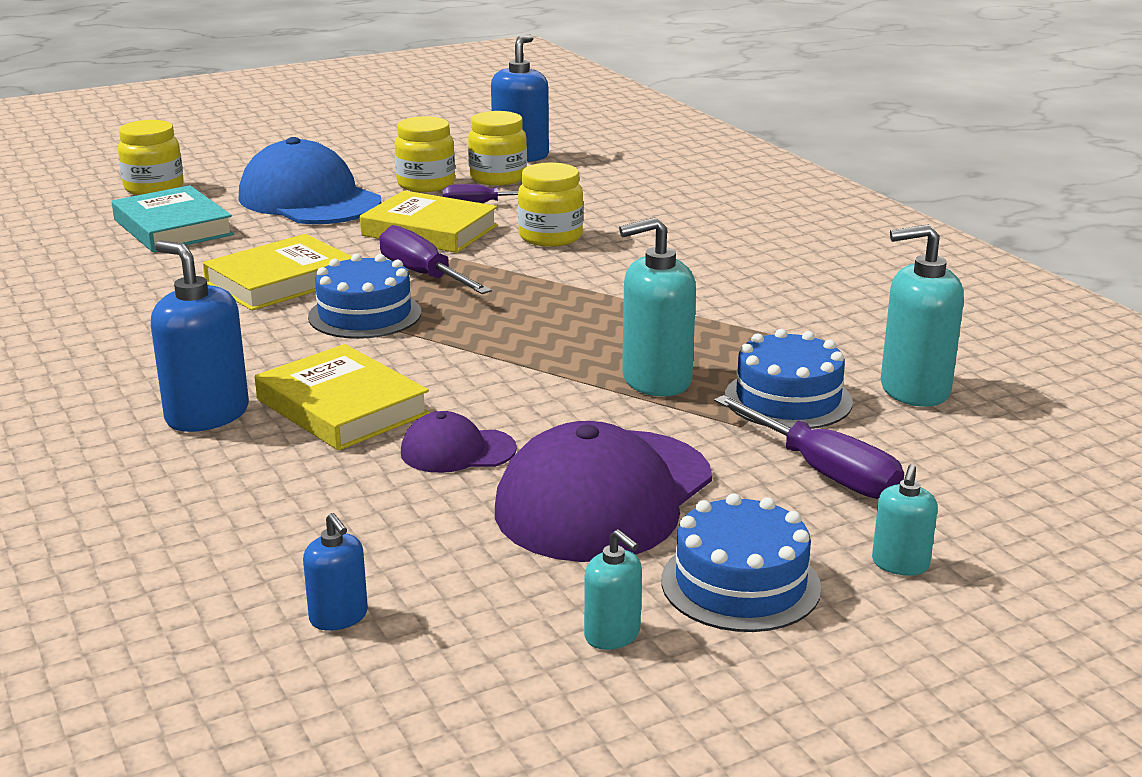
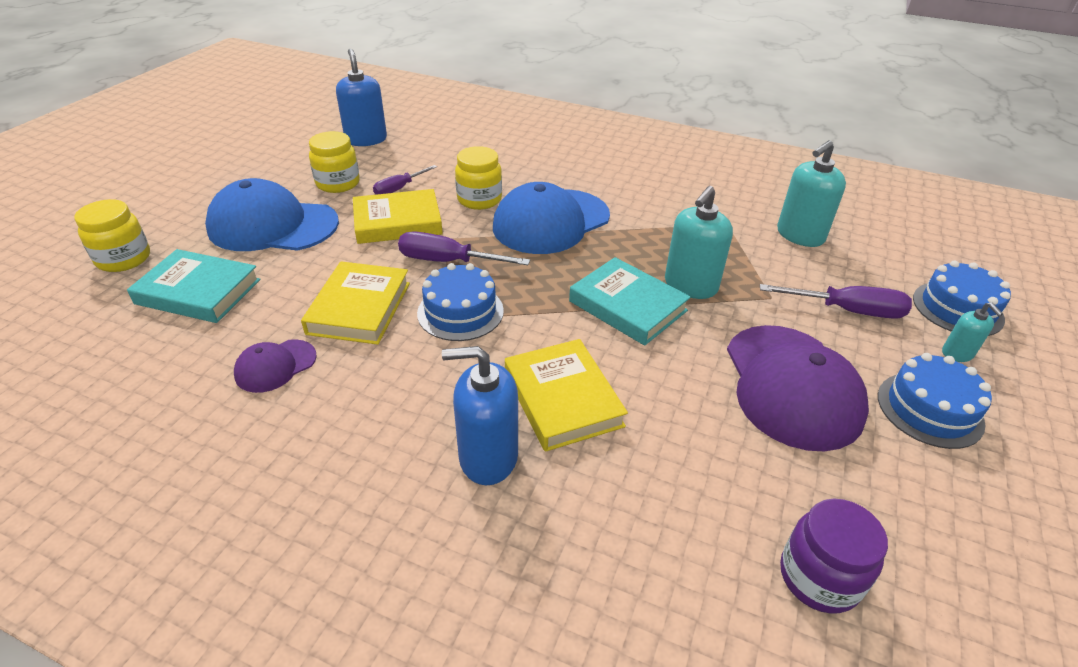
camera: 40 degrees left, 15 degrees up
(339, 617) = (819, 577): blue soap dispenser -> purple jar
(342, 407) = (562, 399): yellow book -> yellow book turned 60 degrees clockwise
(457, 451) = (677, 396): purple cap -> purple cap (275, 366)
(498, 178) = (378, 162): yellow jar -> none
(545, 370) = (627, 306): none -> turquoise book
(596, 278) = (551, 222): none -> blue cap
(612, 635) = (941, 486): turquoise soap dispenser -> none
(788, 399) = (763, 268): blue cake -> blue cake (957, 308)

